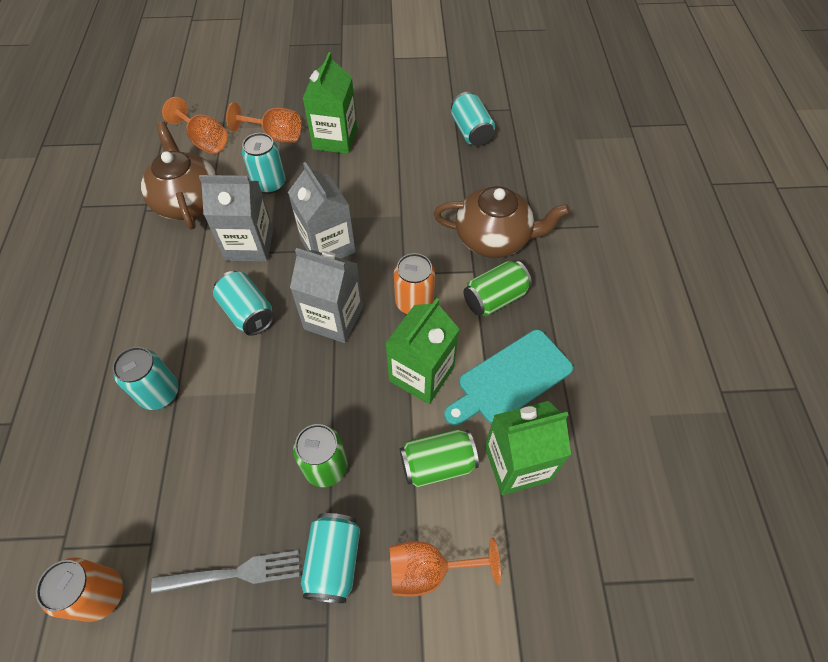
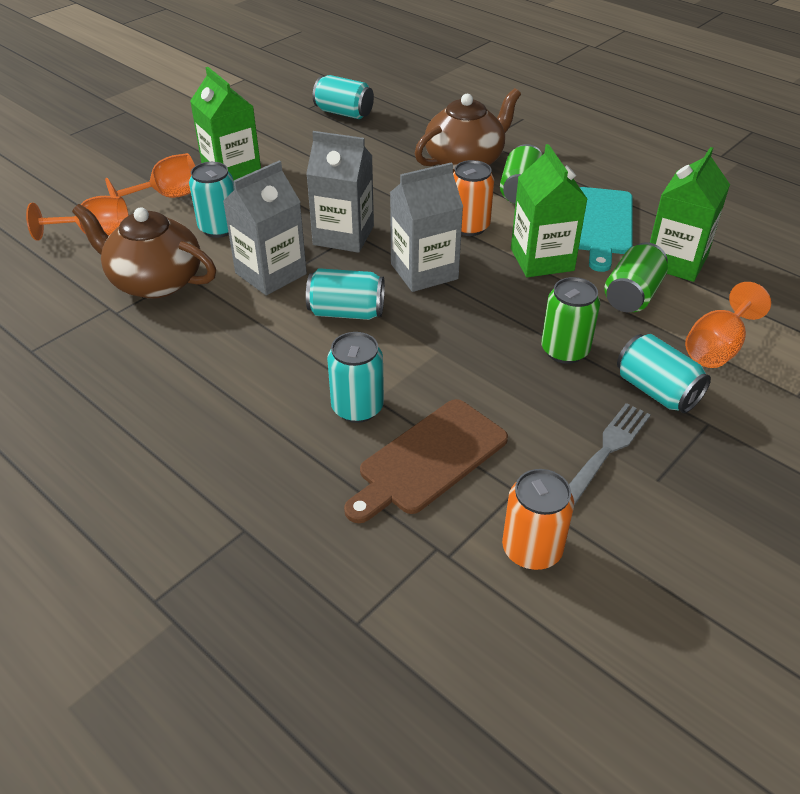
camera: 45 degrees left, 15 degrees down
(141, 470) = (428, 459): none -> brown cutting board

